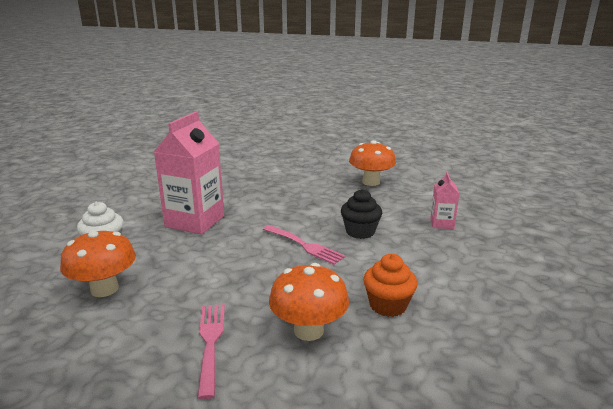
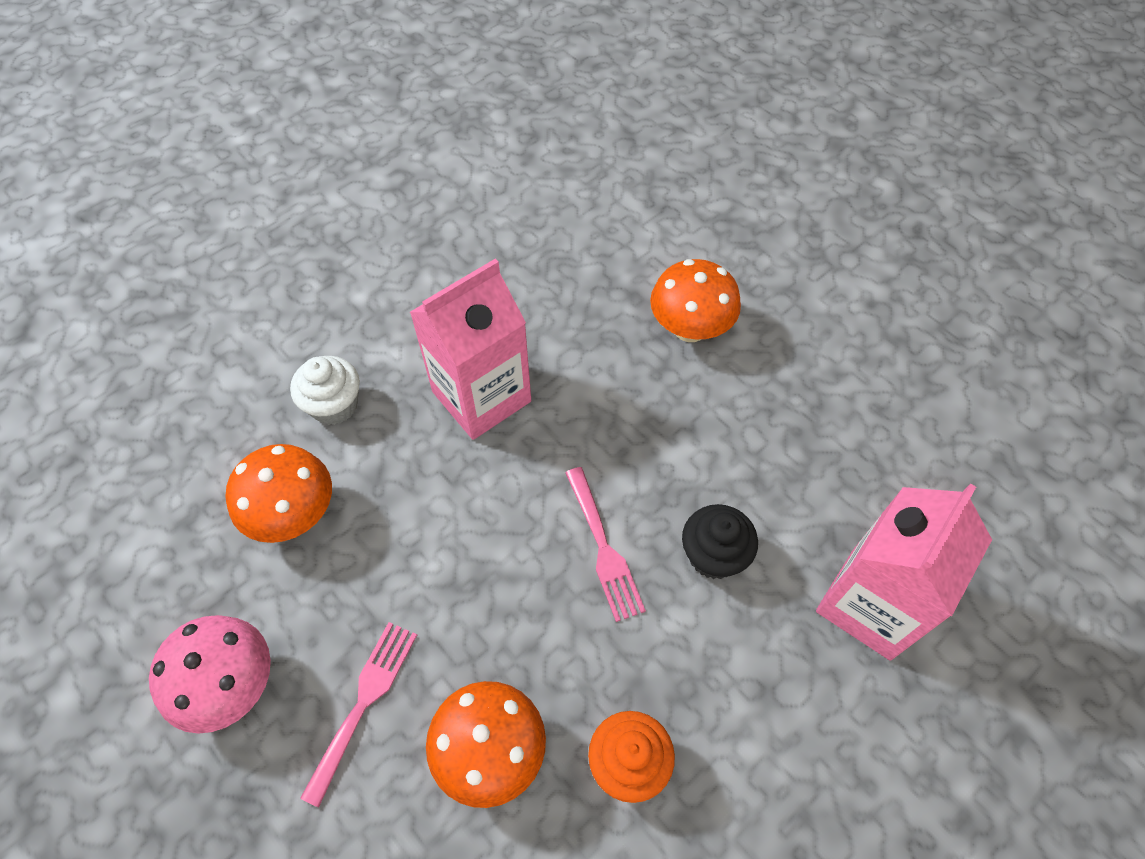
camera: 30 degrees right, 35 degrees up
(104, 371) = (232, 685): none -> pink mushroom
(371, 182) = (839, 406): orange mushroom -> orange mushroom (690, 328)
(442, 223) = (871, 603): pink carton -> pink carton, size x2.07

